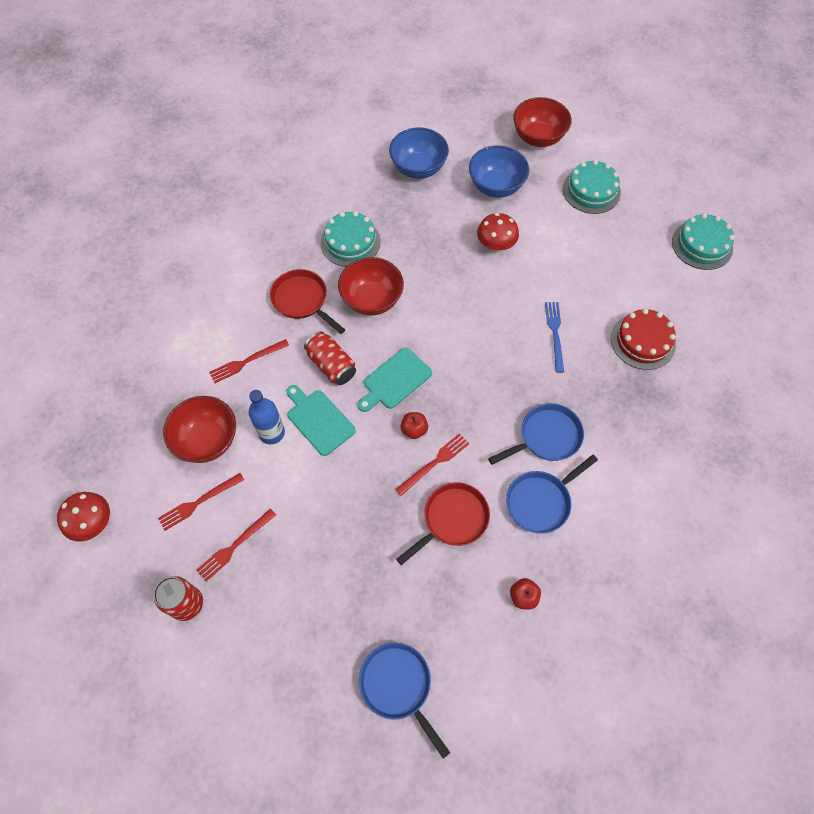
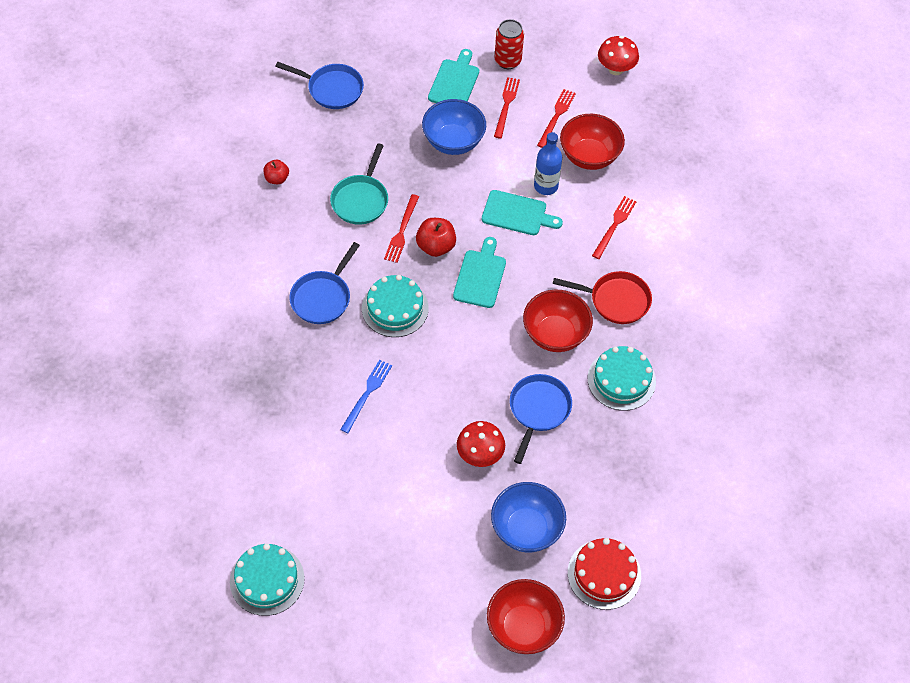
camera: 145 degrees right, 5 degrees down
(262, 610) = (454, 82): none -> turquoise cutting board
(331, 365) = (543, 260): red can -> none
(414, 430) = (436, 246): red apple -> red apple, size x1.53
(418, 168) = (623, 504): blue bowl -> blue bowl (453, 141)
(452, 520) = (361, 200): red pan -> turquoise pan
(541, 501) = (299, 247): blue pan -> blue pan (538, 410)
(555, 333) = (367, 394): blue fork -> blue fork turned 120 degrees counterclockwise
(591, 190) = (421, 584): turquoise cake -> turquoise cake (395, 308)
(643, 341) = (280, 431): red cake -> red cake (604, 574)

